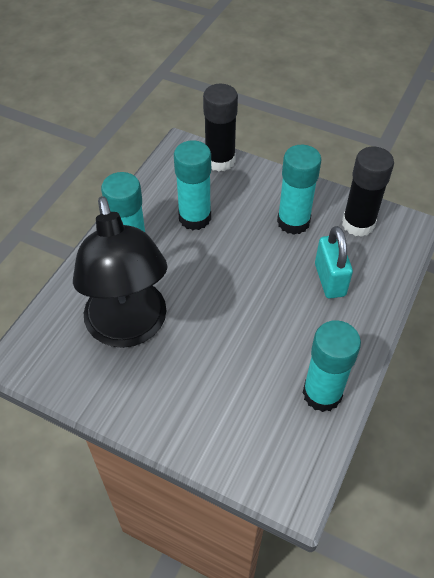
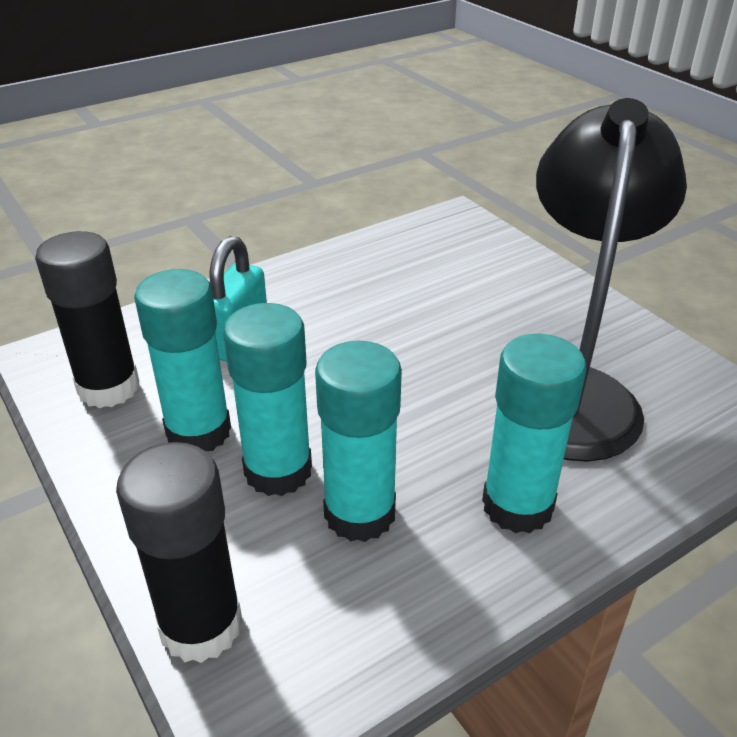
camera: 150 degrees left, 15 degrees down
(322, 394) = (366, 257): turquoise glue stick -> turquoise glue stick (278, 471)

